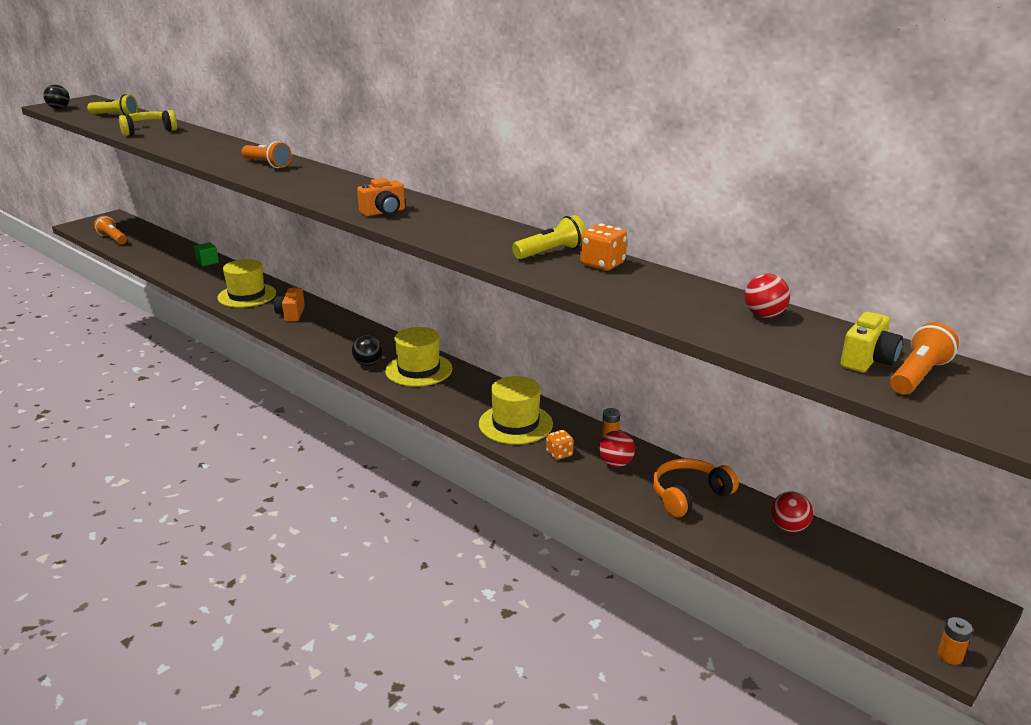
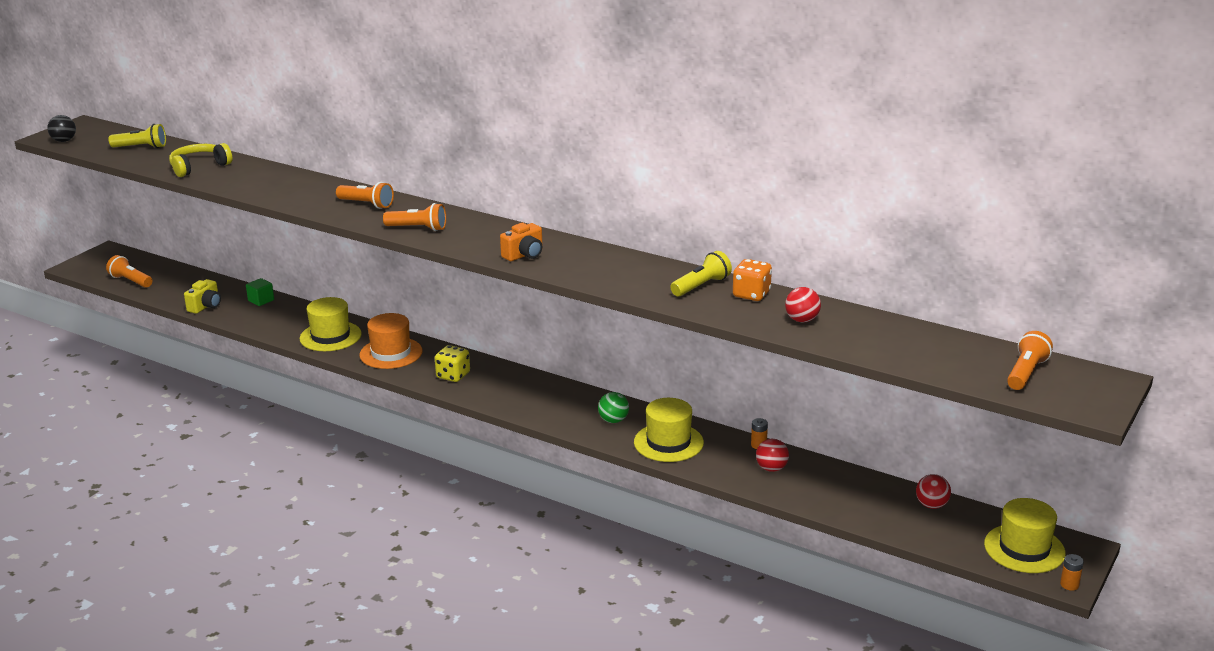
camera: 10 degrees left, 0 degrees up
(291, 314) = (391, 353): orange camera -> orange hat
(298, 185) = (418, 228): none -> orange flashlight
(336, 339) = (453, 375): none -> yellow dice
(368, 364) = (499, 398): black ball -> none
(418, 370) = (553, 399): yellow hat -> yellow hat (1024, 549)
(469, 396) = (613, 420): none -> green ball
(559, 454) = (719, 465): orange dice -> none
(689, 495) = (843, 488): orange headphones -> none
(764, 315) = (900, 332): red ball -> red ball (802, 320)
(868, 360) = (987, 364): yellow camera -> yellow camera (205, 306)

